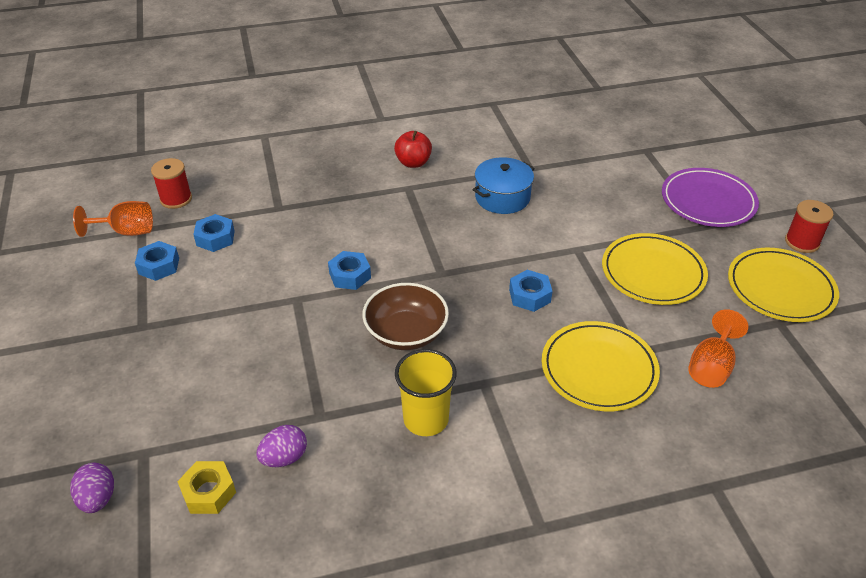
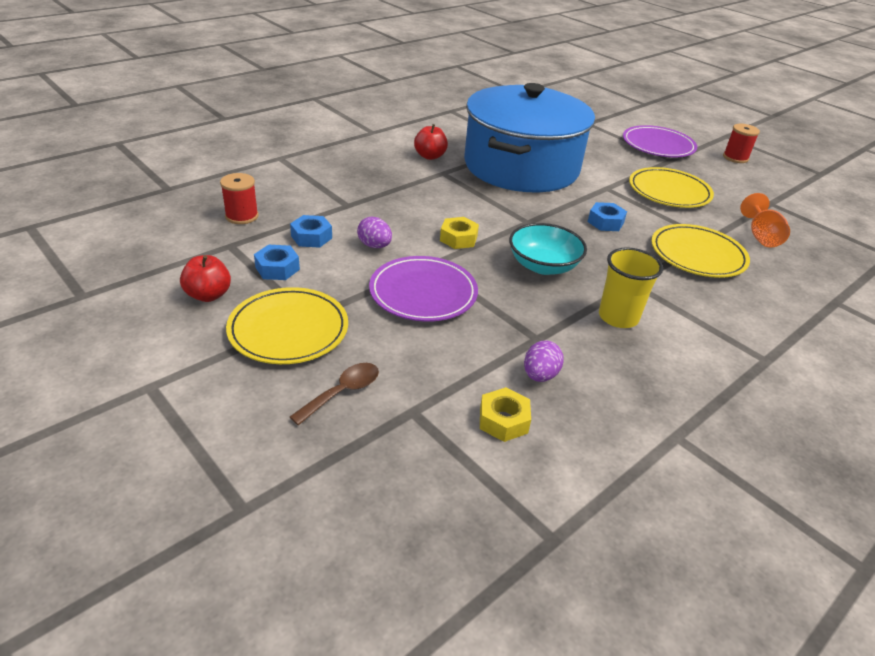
camera: 30 degrees left, 5 degrees down
(84, 279) = (208, 295): none -> red apple
(98, 498) = (407, 460): purple egg -> purple egg (374, 246)
(105, 413) = (343, 392): none -> brown spoon
(126, 231) = (216, 249): orange goblet -> none
(260, 330) = (423, 293): none -> purple plate
(350, 275) = (458, 238): blue nut -> yellow nut
(406, 333) = (543, 266): brown bowl -> turquoise bowl
(502, 197) = (521, 166): blue pot -> blue pot, size x2.45
(780, 288) = (751, 185): yellow plate -> yellow plate (288, 330)

